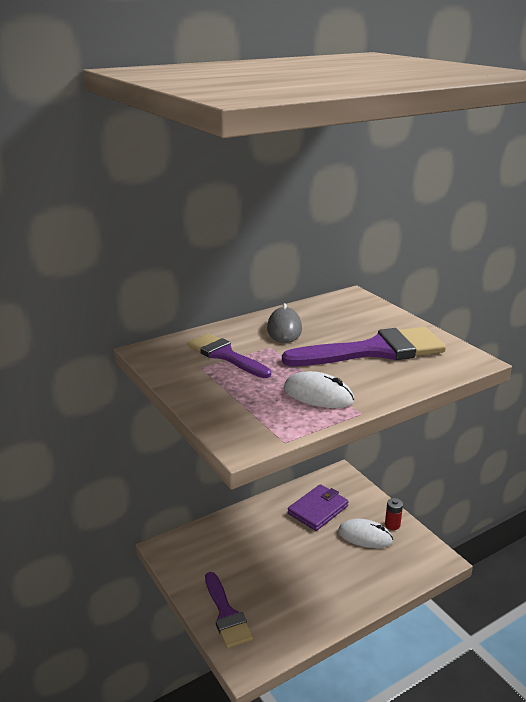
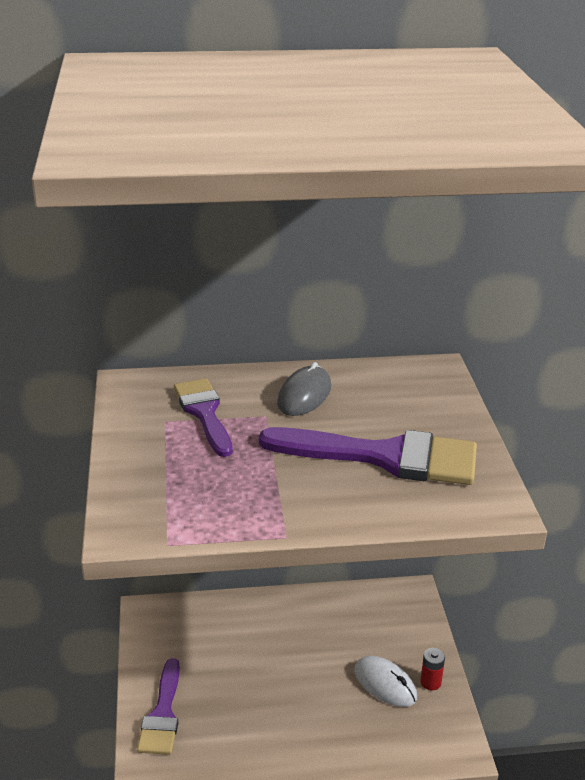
camera: 25 degrees right, 5 degrees up
(318, 395) = (258, 497): white mouse -> none
(318, 510) = (351, 629): purple wallet -> none

